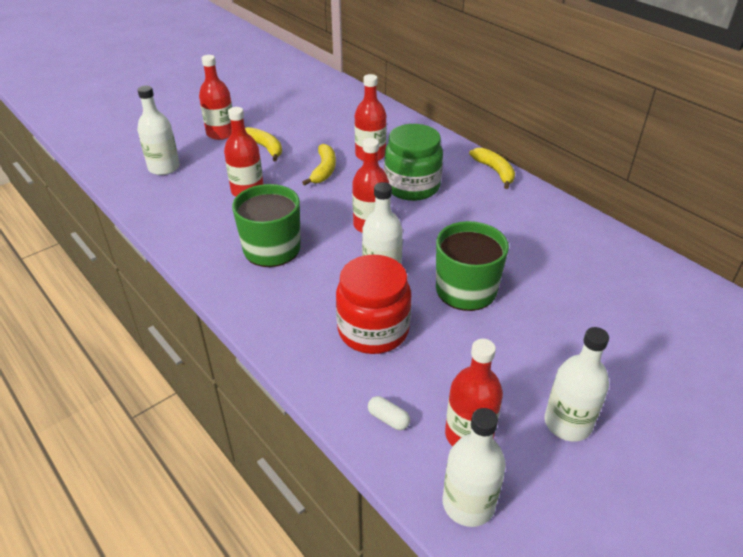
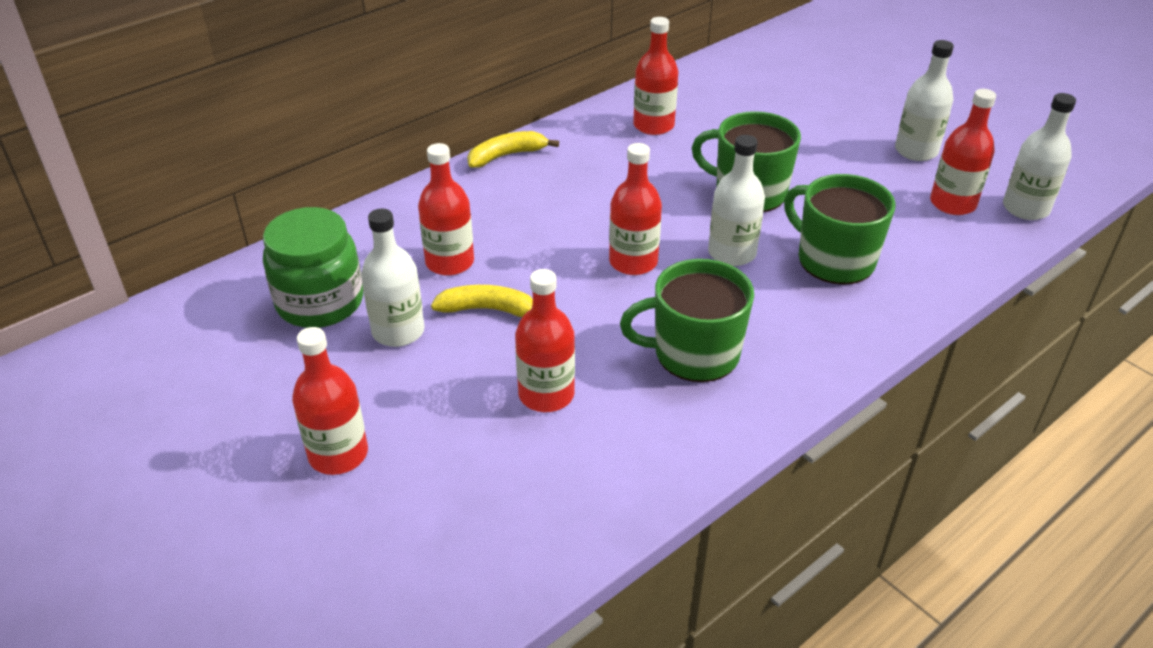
camera: 90 degrees left, 0 degrees up
(164, 167) = (459, 525): white bottle -> white bottle (398, 331)
(264, 147) = (405, 386): yellow banana -> none
(373, 330) = (834, 260): red jar -> green mug
(388, 419) = (955, 250): white capsule -> none
(412, 186) = (540, 224): green jar -> green jar (320, 302)
(560, 241) = (653, 125): none -> red bottle

